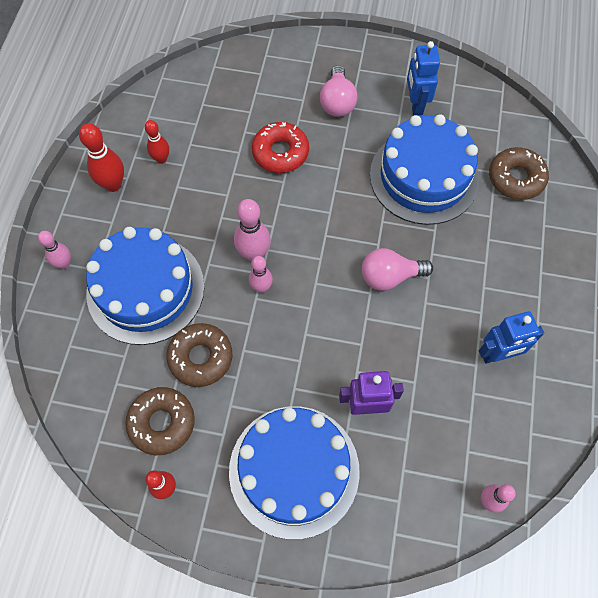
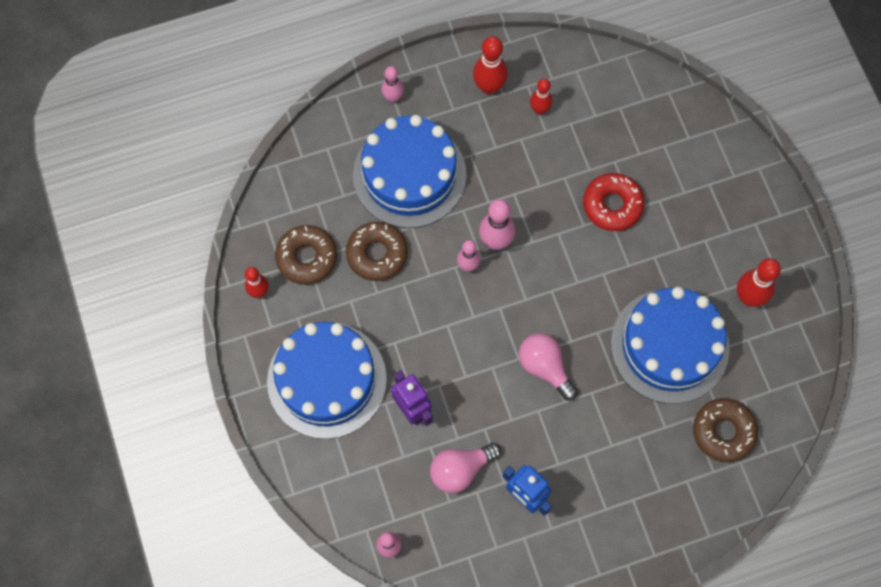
camera: 60 degrees right, 5 degrees up
(337, 102) = (702, 224): pink light bulb -> pink light bulb (460, 470)
(415, 104) = (748, 297): blue robot -> red bowling pin

